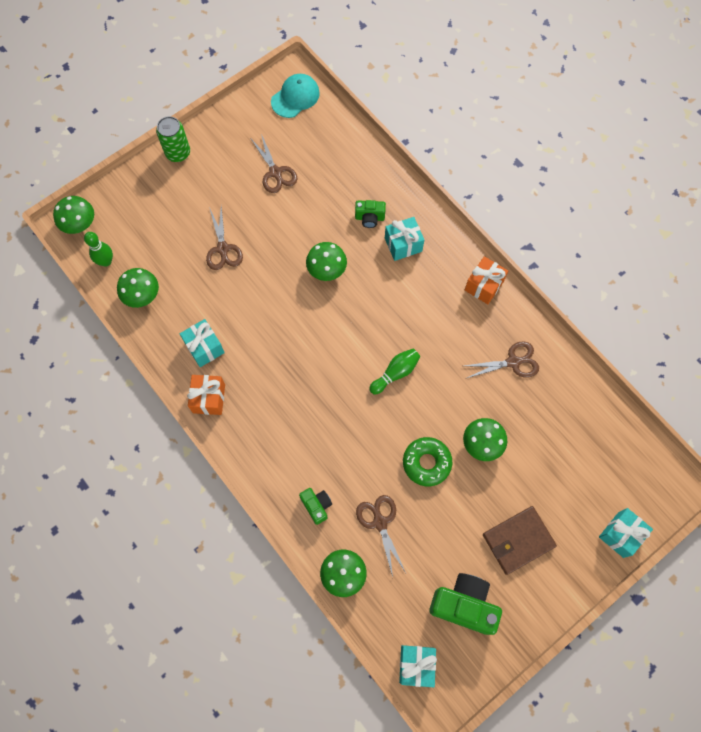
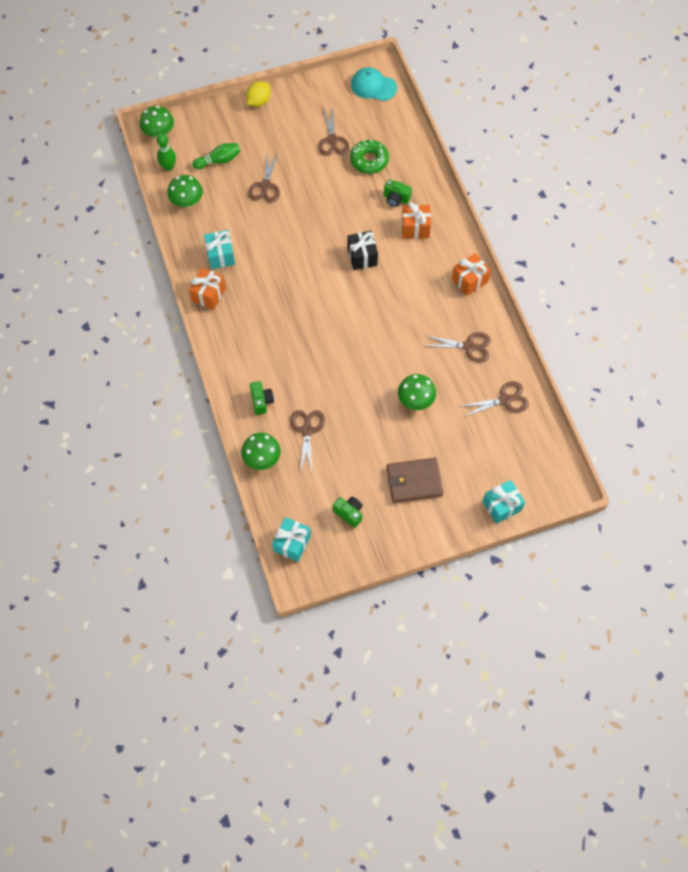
camera: 20 degrees right, 5 degrees down
(178, 153) = (259, 101): green can -> yellow lemon
(295, 97) = (373, 86): turquoise cap -> turquoise cap turned 135 degrees counterclockwise
(326, 270) = (343, 227): green mushroom -> none
(360, 296) = (362, 256): none -> black gift
(395, 373) = (367, 324): green bowling pin -> green bowling pin (219, 161)
(403, 244) = (415, 228): turquoise gift -> orange gift
(426, 463) = (364, 399): green donut -> green donut (369, 160)
(464, 605) = (349, 513): green camera -> green camera, size x0.54
(575, 410) = (505, 400): none -> brown scissors

